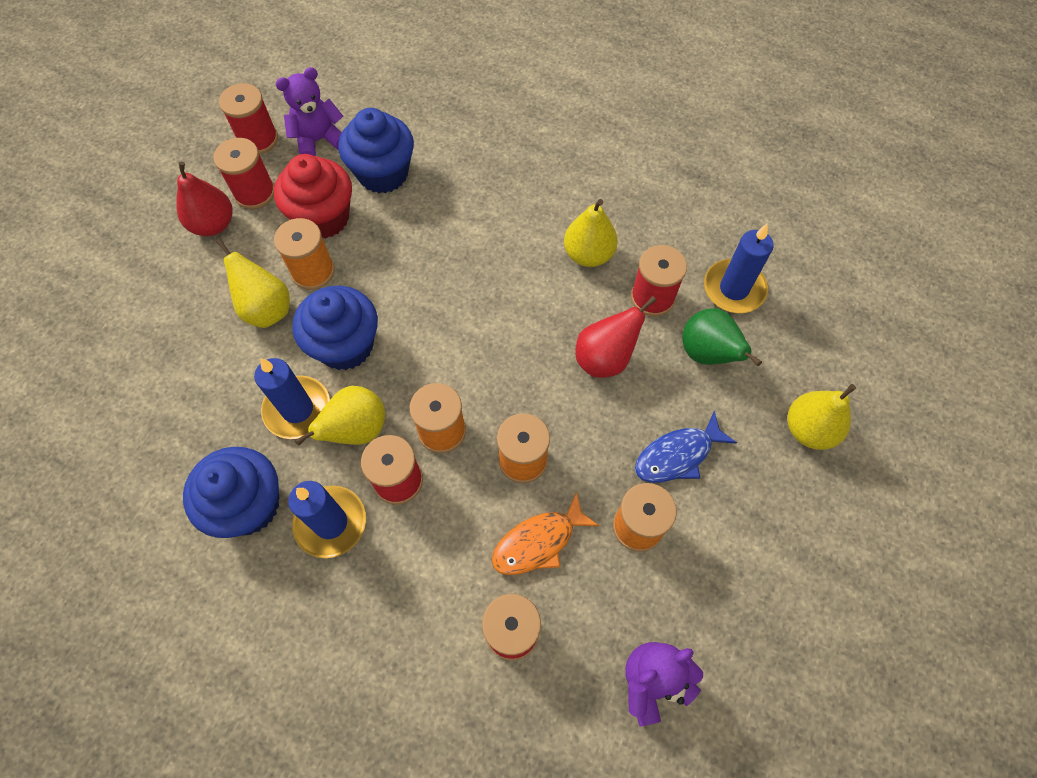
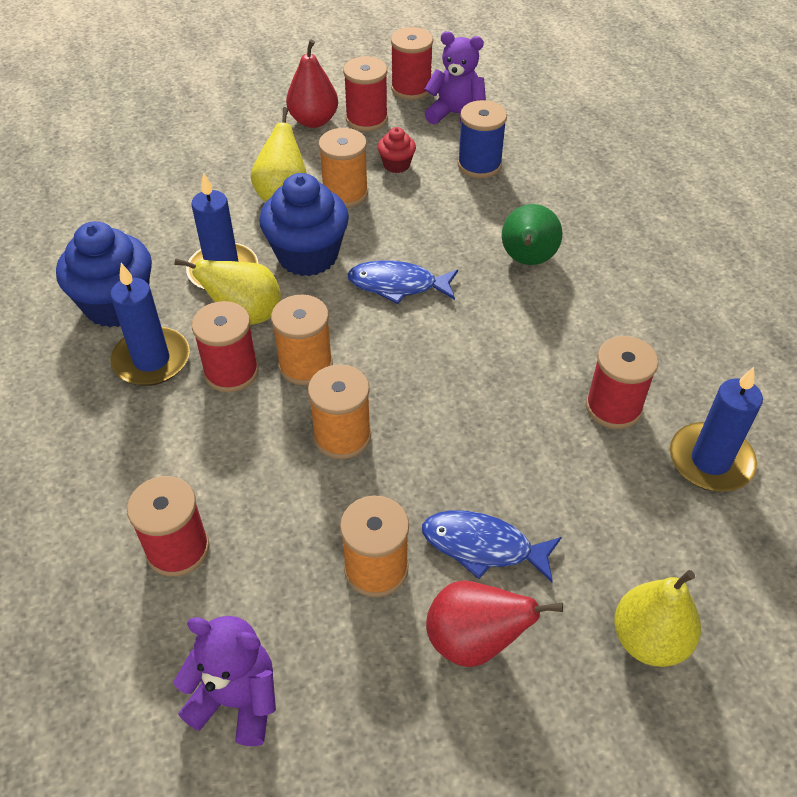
camera: 45 degrees right, 15 degrees down
(323, 218) = (396, 165): red cupcake -> red cupcake, size x0.49
(383, 173) = (479, 165): blue cupcake -> blue spool
(434, 317) = (398, 285): none -> blue fish
(538, 542) = (280, 505): orange fish -> none
(588, 254) = (590, 333): yellow pear -> none
(605, 358) = (508, 419): red pear -> red pear (474, 641)
(707, 353) = (615, 491): green pear -> green pear (527, 260)

